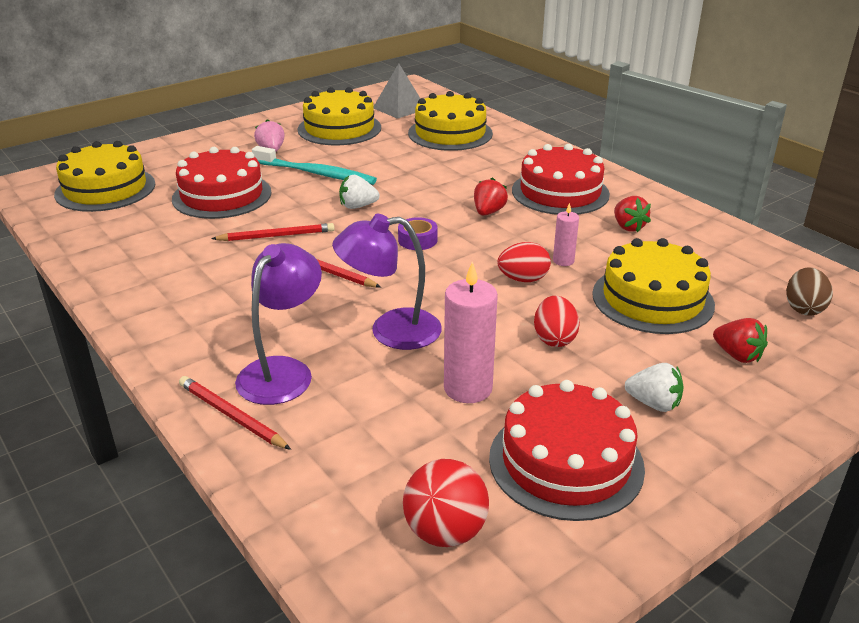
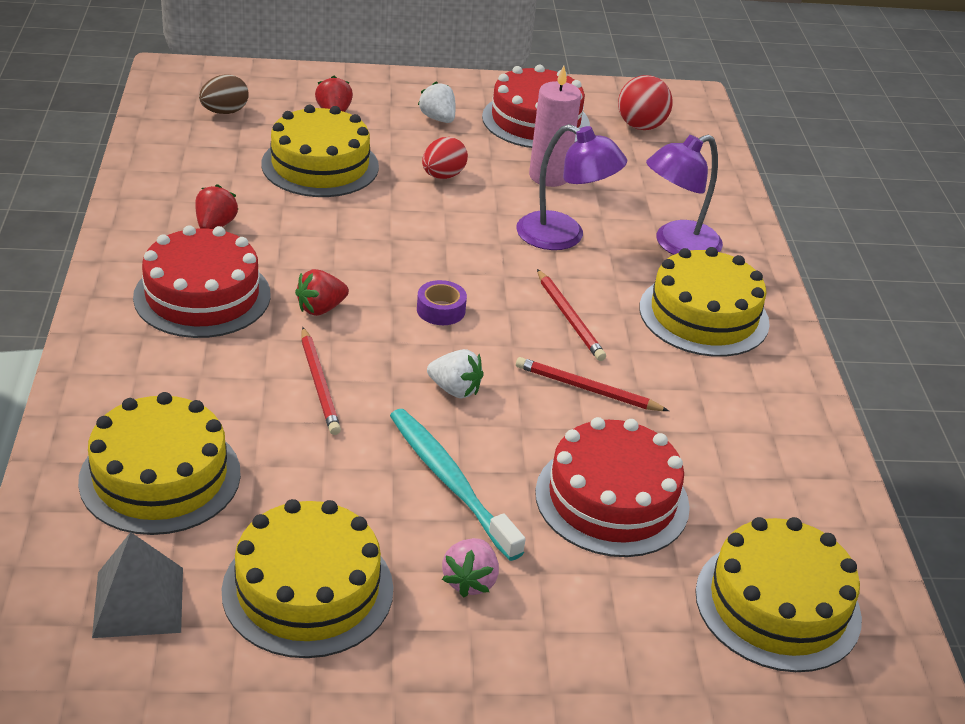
camera: 150 degrees left, 5 degrees up
(220, 316) = (703, 315): none -> yellow cake
(231, 416) = (734, 232): red pencil -> red pencil (319, 384)
(523, 279) = (397, 226): red egg -> none
(563, 261) = (335, 224): pink candle -> none

